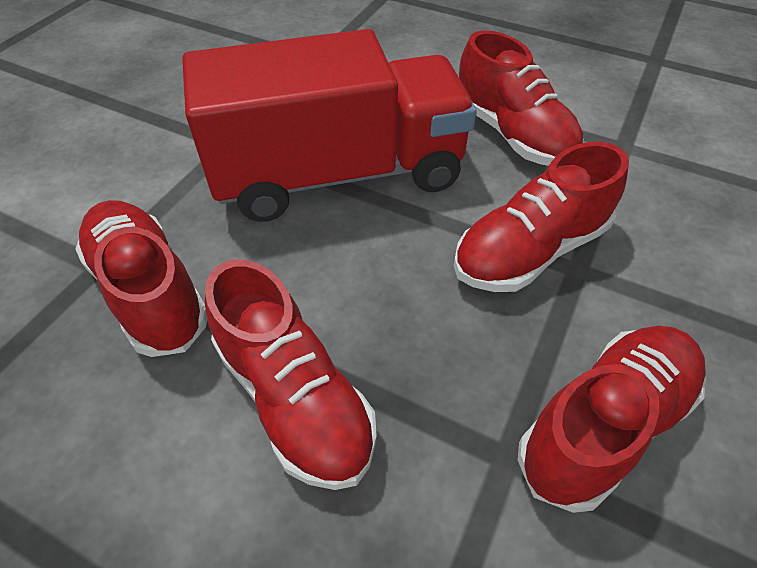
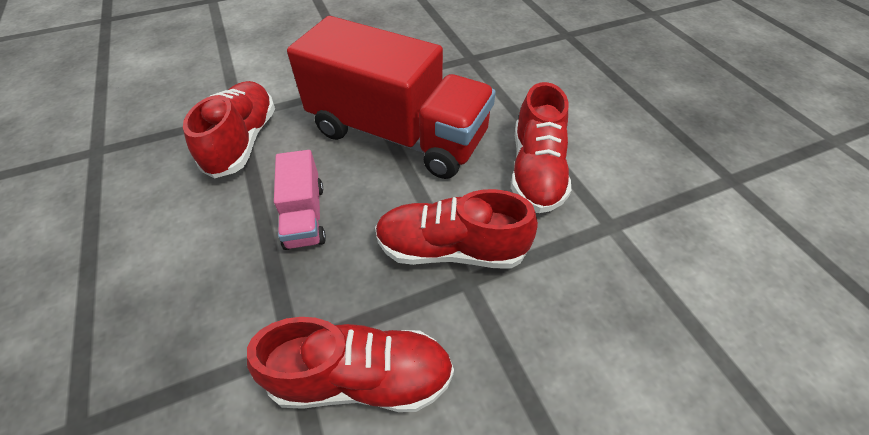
camera: 40 degrees right, 0 degrees up
(294, 398) = (239, 236): red shoe -> none
(344, 321) = (304, 216): none -> pink truck

